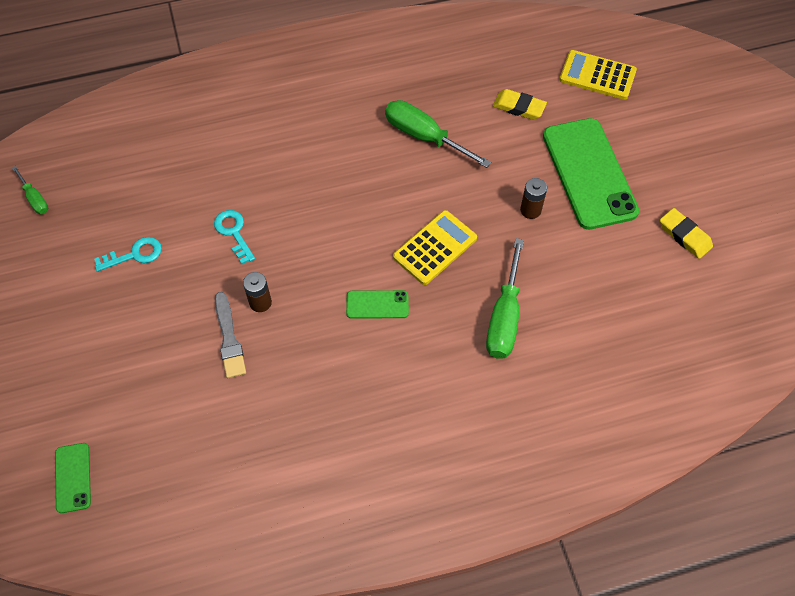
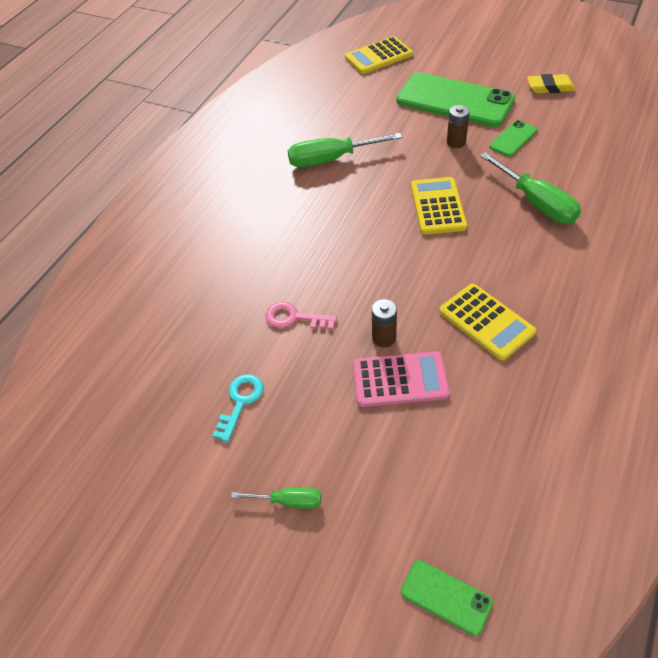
camera: 45 degrees left, 10 degrees down
(35, 199) = (87, 449): green screwdriver -> green screwdriver (288, 501)
(229, 338) = (400, 380): grey brush -> pink calculator
(234, 233) = (294, 318): turquoise key -> pink key
(332, 360) = (486, 322): none -> yellow calculator
(377, 304) = (458, 266): green phone -> green phone (513, 139)
(519, 107) = (361, 102): yellow eraser -> none

